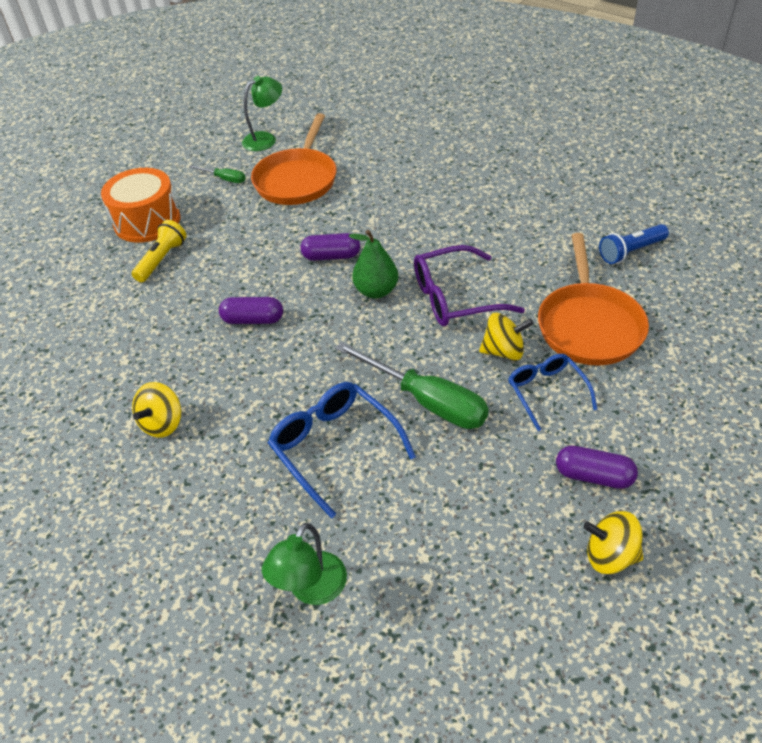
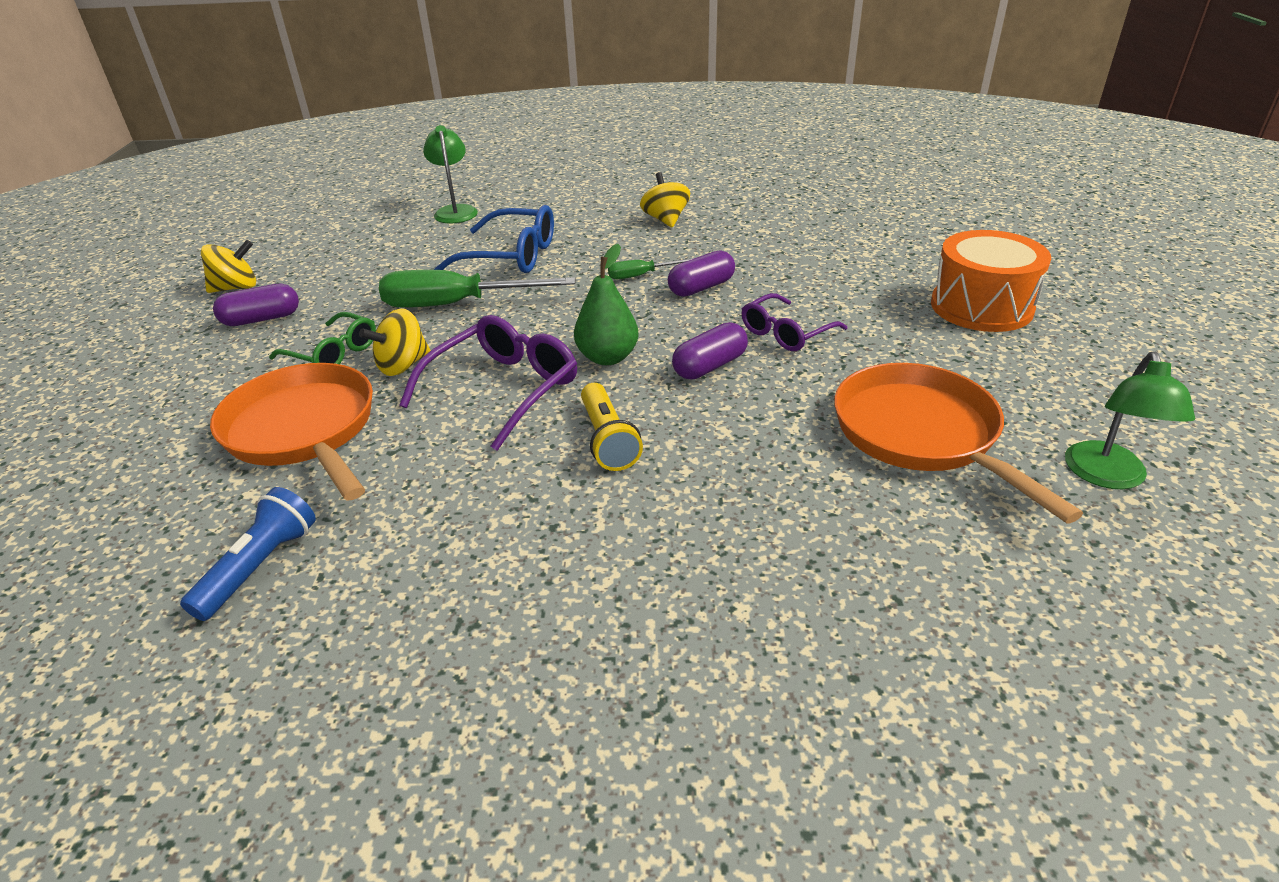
camera: 140 degrees right, 10 degrees down
(162, 260) = (883, 287): yellow flashlight -> yellow flashlight (607, 440)
(224, 179) = (1014, 387): green screwdriver -> green screwdriver (641, 275)
(264, 257) = (785, 333): none -> purple glasses
(546, 392) = (333, 353): blue glasses -> green glasses

